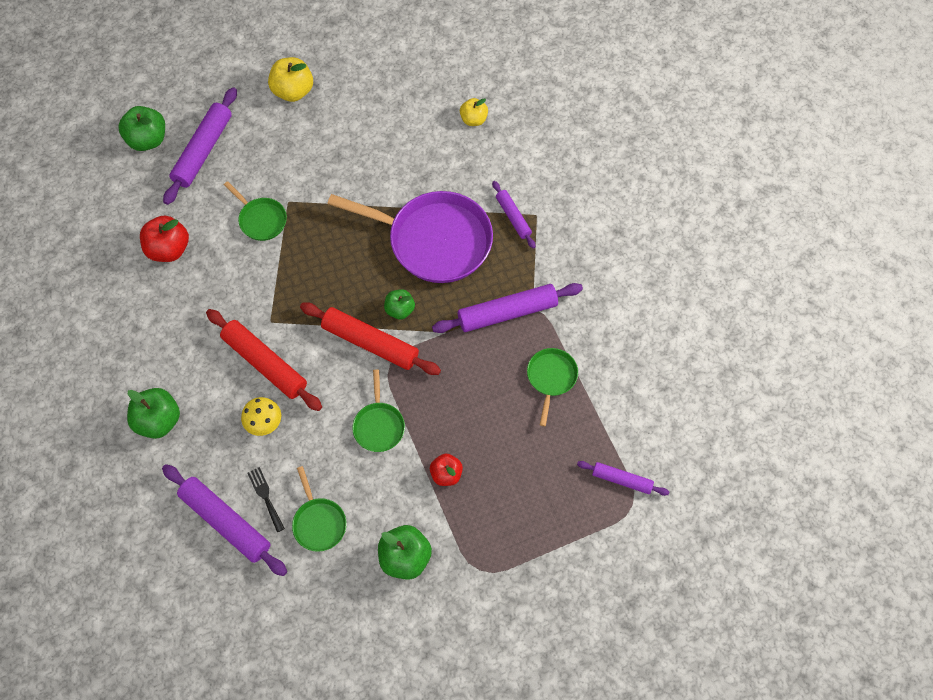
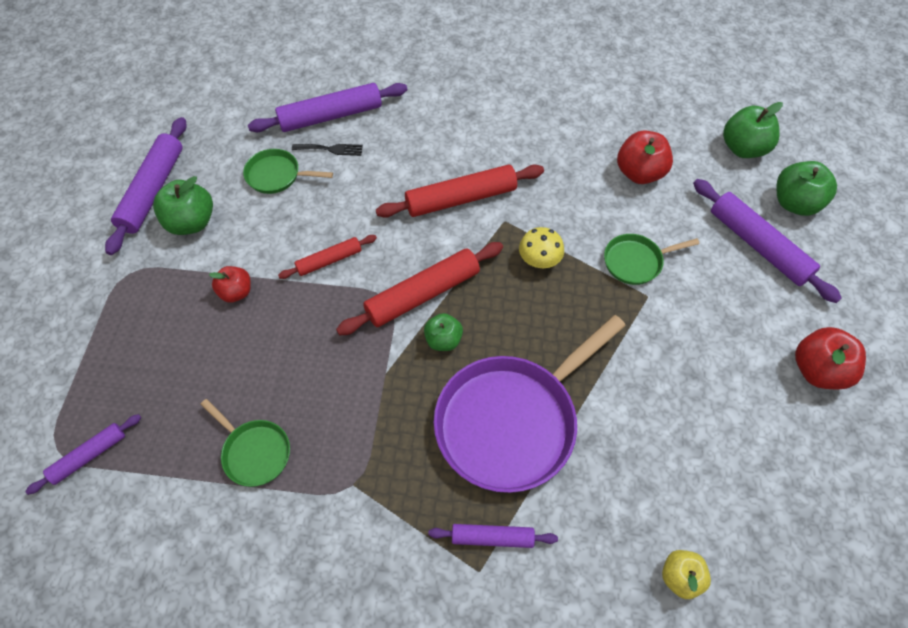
camera: 120 degrees right, 5 degrees down
(158, 421) = (457, 106): green apple -> green apple (743, 148)
(264, 423) = (400, 174): yellow mushroom -> yellow mushroom (539, 260)
(293, 91) = (817, 370): yellow apple -> red apple
(379, 425) = (329, 260): green pan -> red rolling pin
(507, 313) = (365, 451): purple rolling pin -> purple rolling pin (152, 190)

